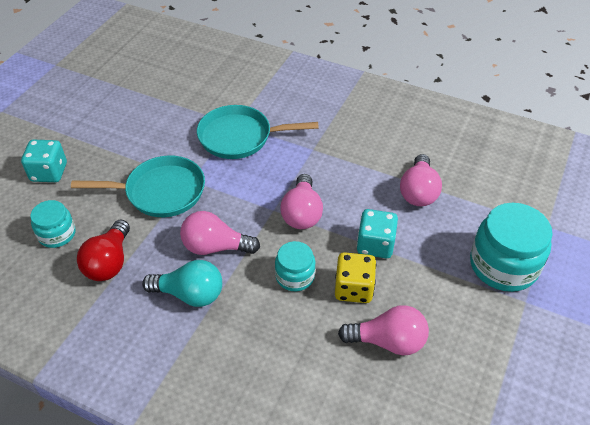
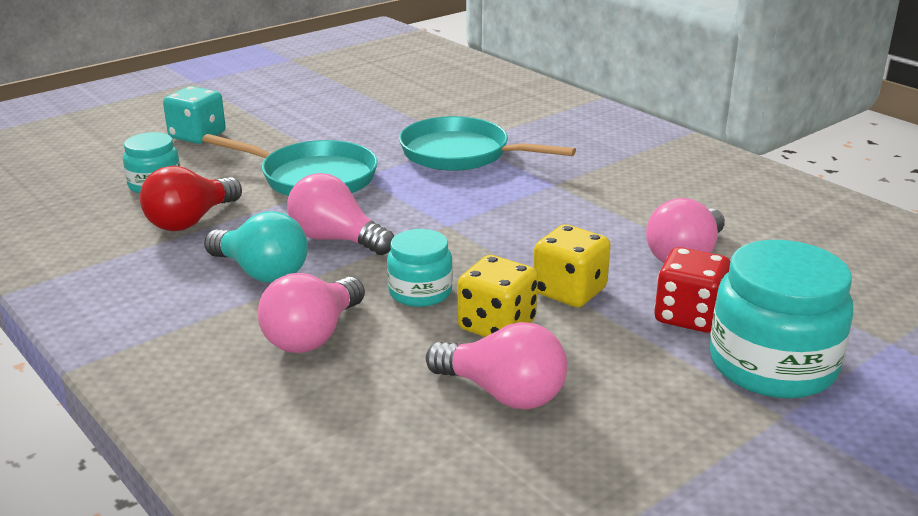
camera: 25 degrees right, 20 degrees down
(302, 213) = (485, 237): pink light bulb -> pink light bulb (313, 336)
(375, 245) = (569, 291): turquoise dice -> yellow dice
(446, 242) = (688, 316): none -> red dice

